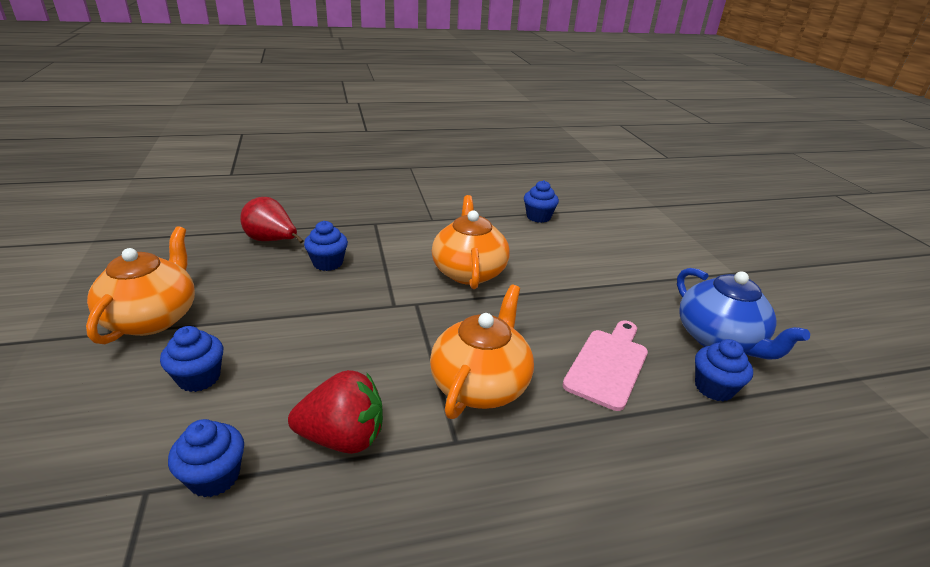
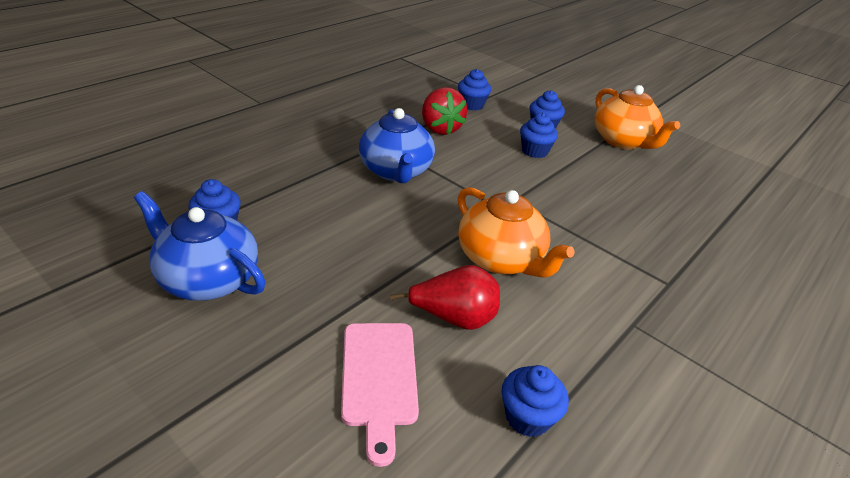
camera: 145 degrees right, 5 degrees up
(272, 241) = (690, 217): red pear -> red pear (454, 318)
(328, 263) = (615, 215): blue cupcake -> blue cupcake (534, 151)
(343, 437) = (440, 128): red strawberry -> red strawberry turned 75 degrees counterclockwise
(480, 384) = (396, 171): orange teapot -> blue teapot
(608, 365) = (313, 214): pink cutting board -> pink cutting board (379, 378)

